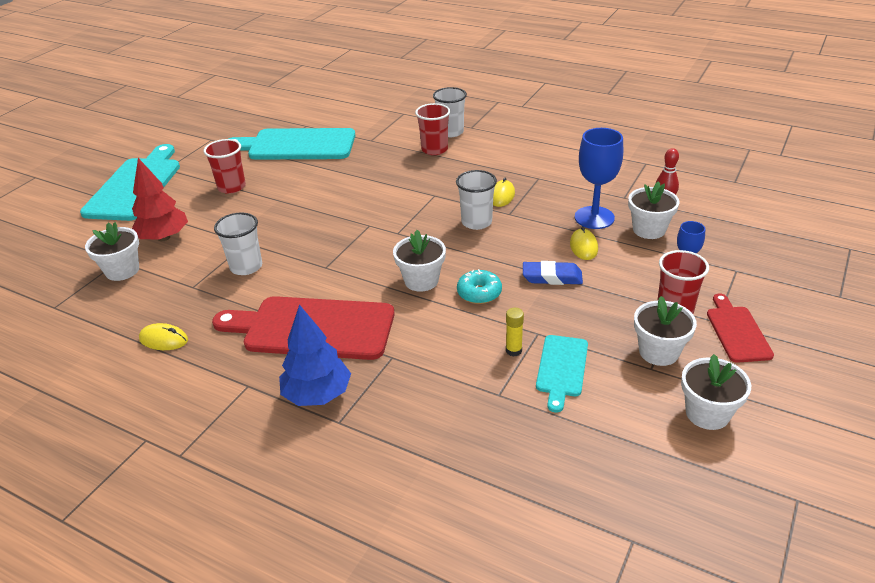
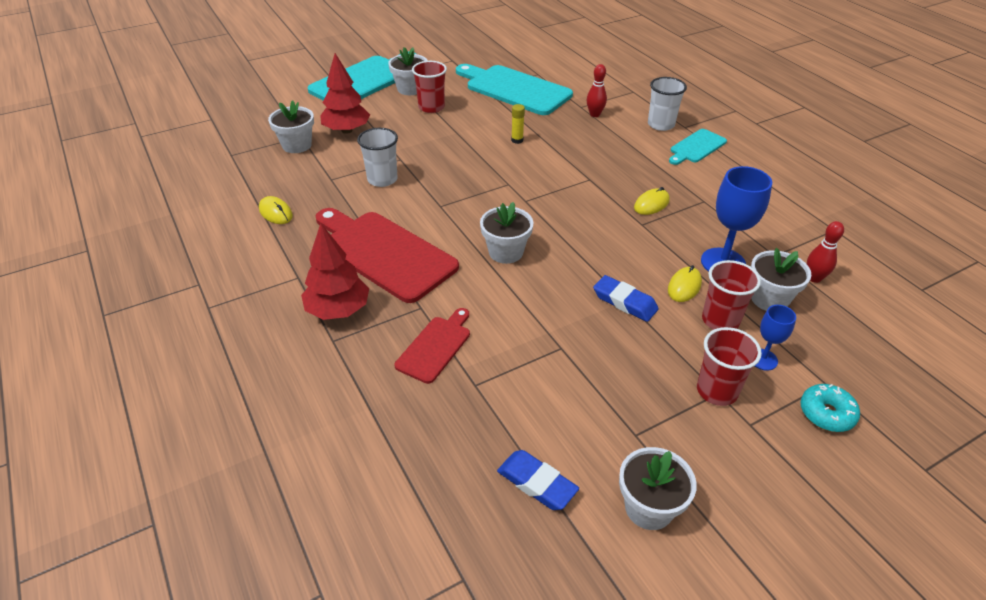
camera: 30 degrees right, 5 degrees up
(317, 394) = (338, 310): blue tree -> red tree
(389, 142) = (594, 114): none -> red bowling pin
(434, 149) = (630, 136): red cup -> red cup (720, 320)
(476, 222) = (604, 220): white cup -> none
(479, 293) = (544, 286): turquoise donut -> turquoise donut (826, 413)
(513, 350) = (525, 353): yellow glue stick -> yellow glue stick (517, 140)
(562, 368) = (551, 391): turquoise cutting board -> turquoise cutting board (696, 147)
(616, 441) = (537, 483): none -> blue eraser
(658, 352) = (659, 423): white flower pot -> white flower pot (410, 89)
(737, 331) = (762, 445): red cutting board -> red cutting board (435, 347)

